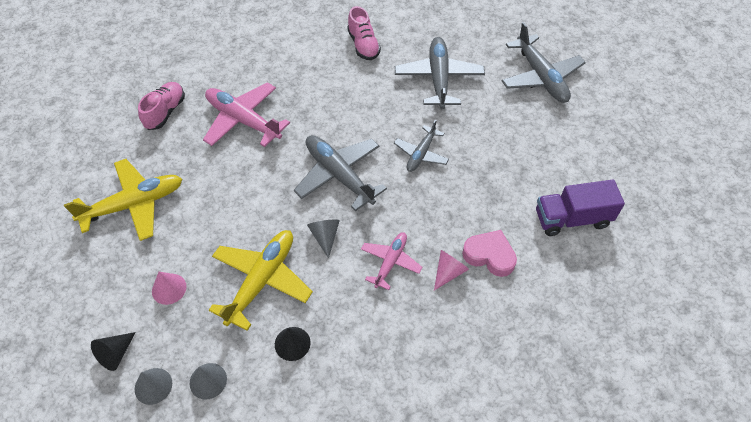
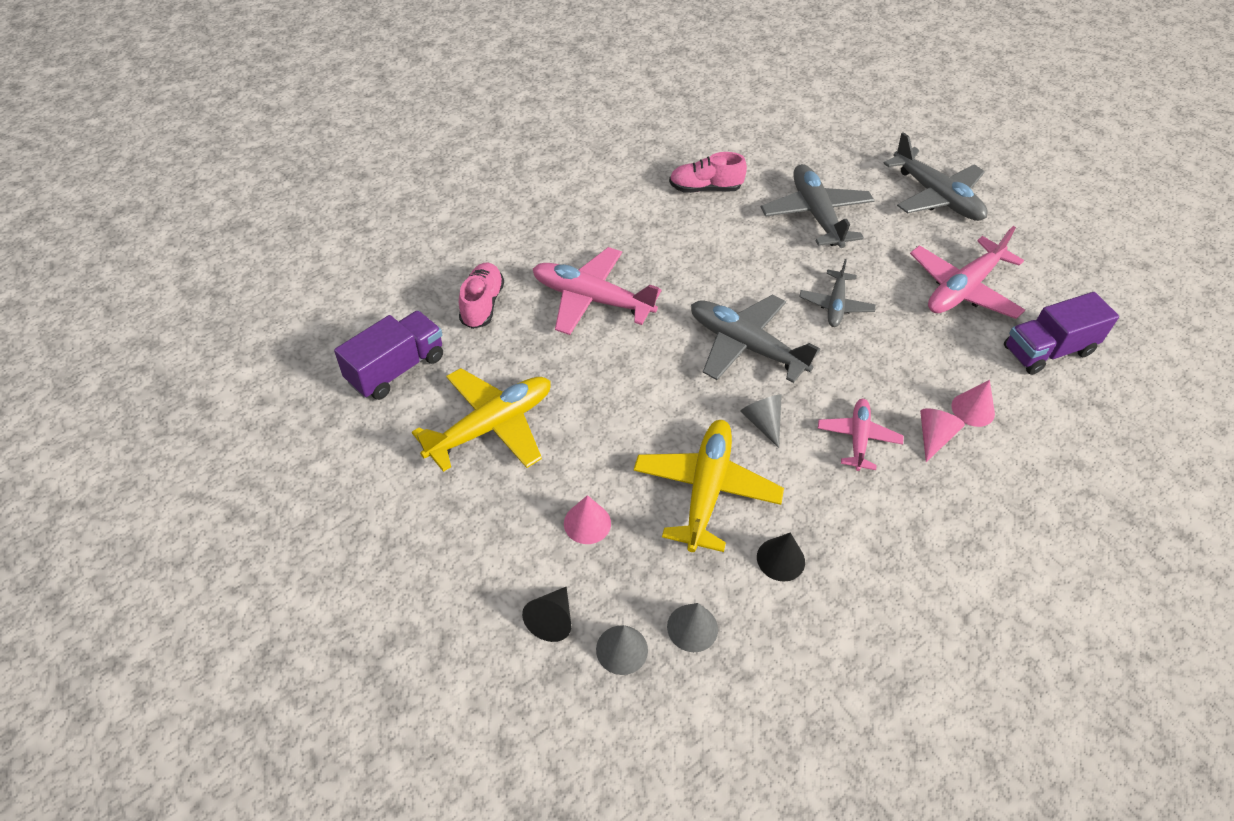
camera: 15 degrees left, 5 degrees down
(88, 151) = (396, 369): none -> purple truck
(363, 45) = (705, 188): pink shoe -> pink shoe turned 120 degrees clockwise
(489, 255) = (973, 409): pink heart -> pink cone
(526, 157) = (962, 289): none -> pink plane

